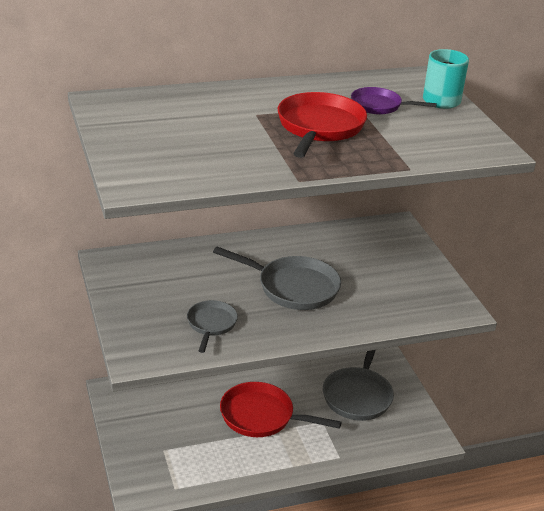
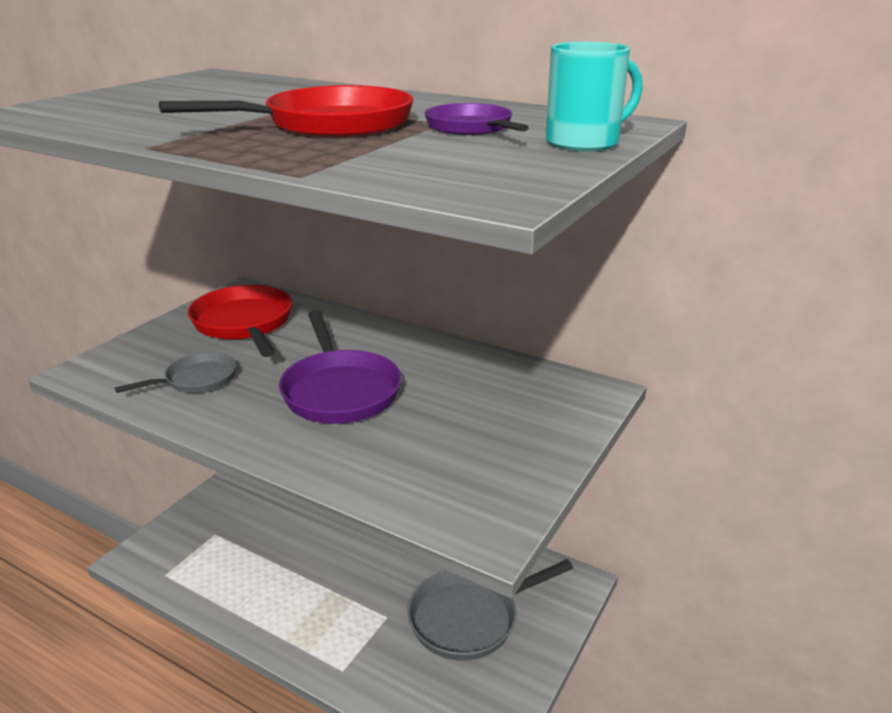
camera: 50 degrees right, 5 degrees down
(261, 416) = (339, 566): red pan -> red pan (244, 324)
(293, 287) = (339, 391): grey pan -> purple pan

